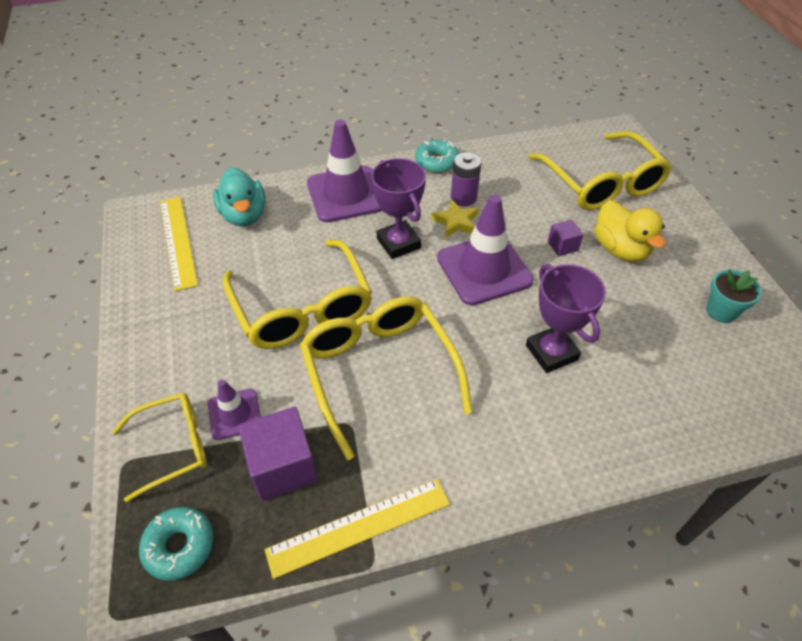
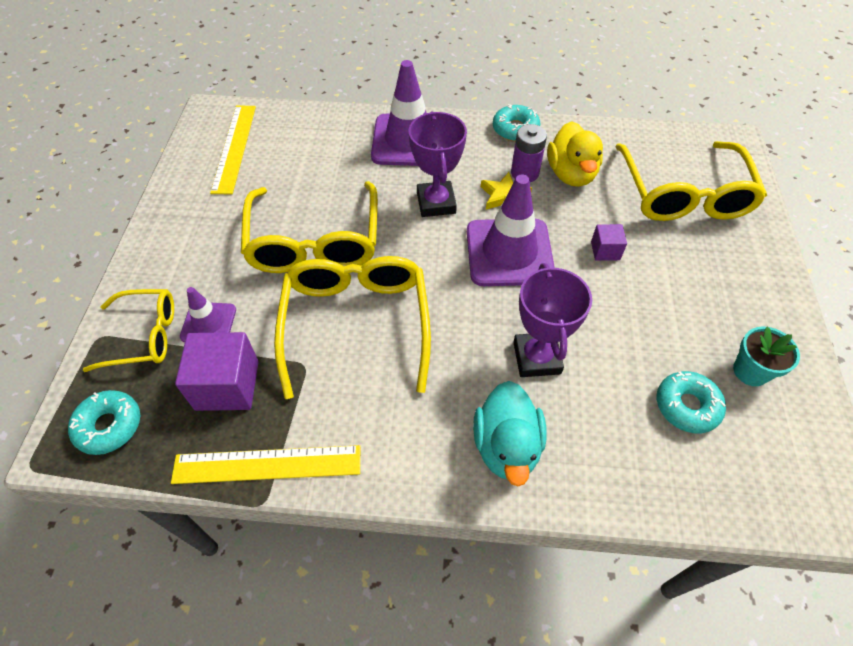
camera: 20 degrees right, 5 degrees up
(244, 215) = (304, 138): turquoise duck -> turquoise duck (506, 446)
(620, 249) = (668, 271): yellow duck -> yellow duck (571, 174)
(688, 354) = (687, 406): none -> turquoise donut

